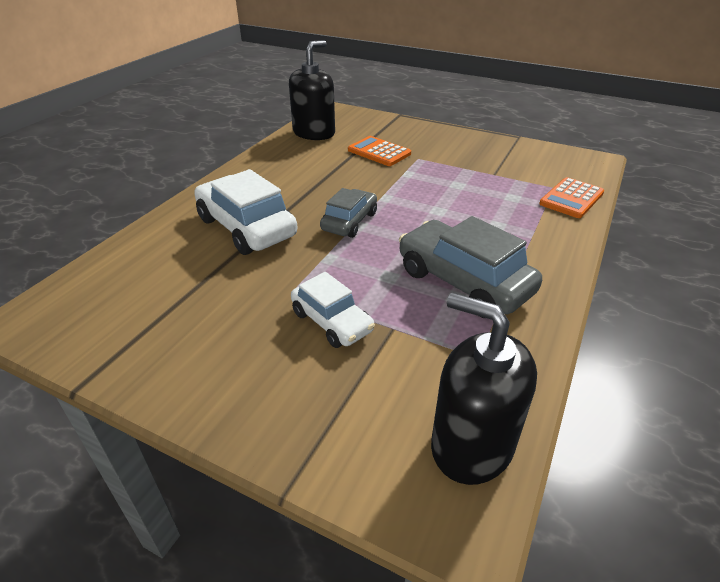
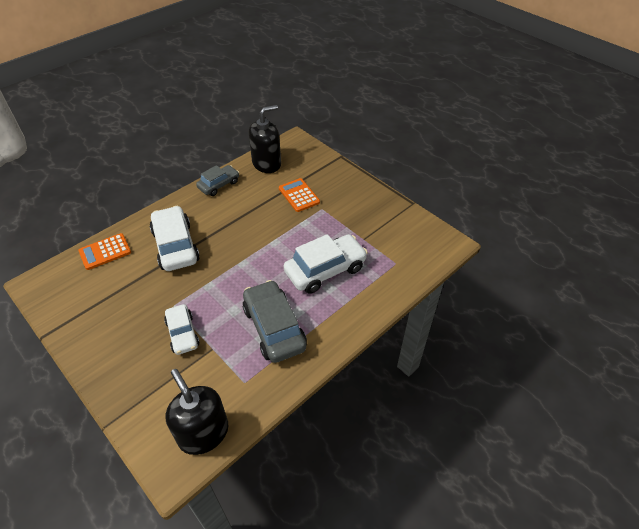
camera: 20 degrees right, 10 degrees up
(349, 222) = (238, 258): grey car -> grey car (219, 185)
(476, 210) = (325, 270): none -> white car
(571, 198) = (399, 277): orange calculator -> orange calculator (105, 252)

